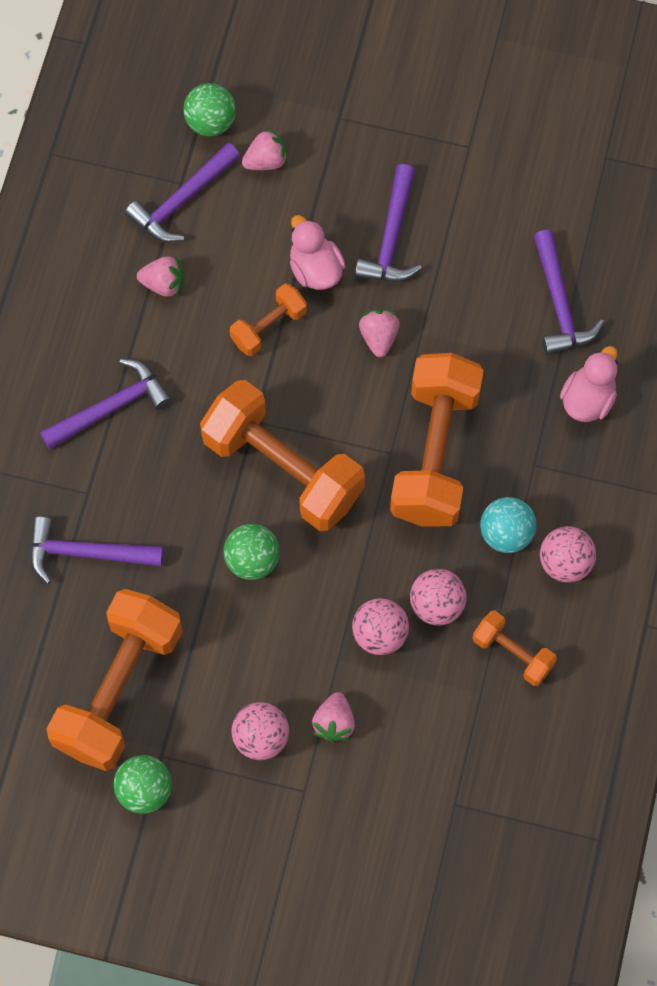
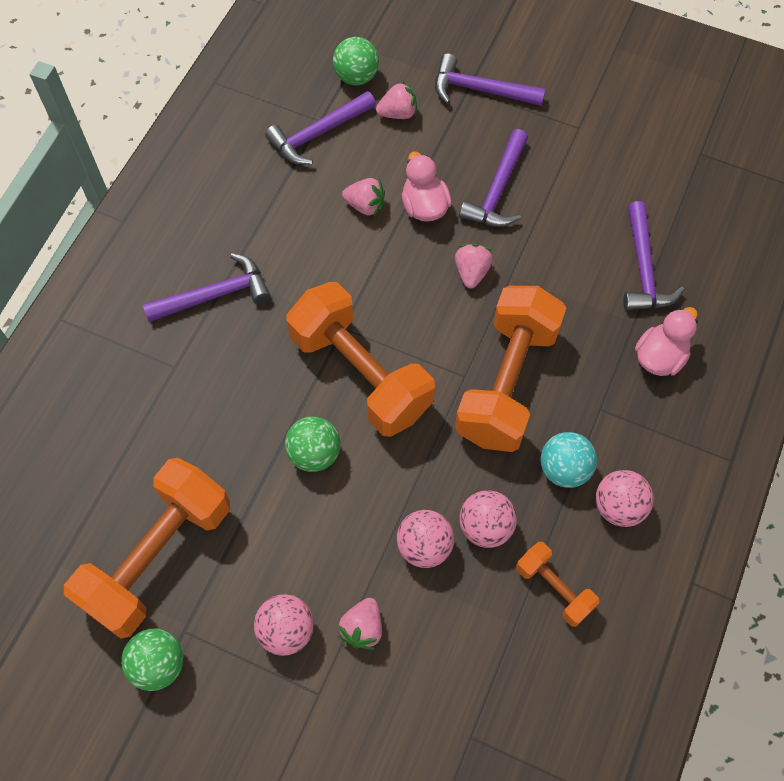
camera: 10 degrees right, 5 degrees down
(86, 553) = (159, 421): purple hammer -> purple hammer (480, 90)
(163, 284) = (286, 198): pink strawberry -> pink strawberry (365, 206)
(268, 327) = (373, 248): orange dumbbell -> none

